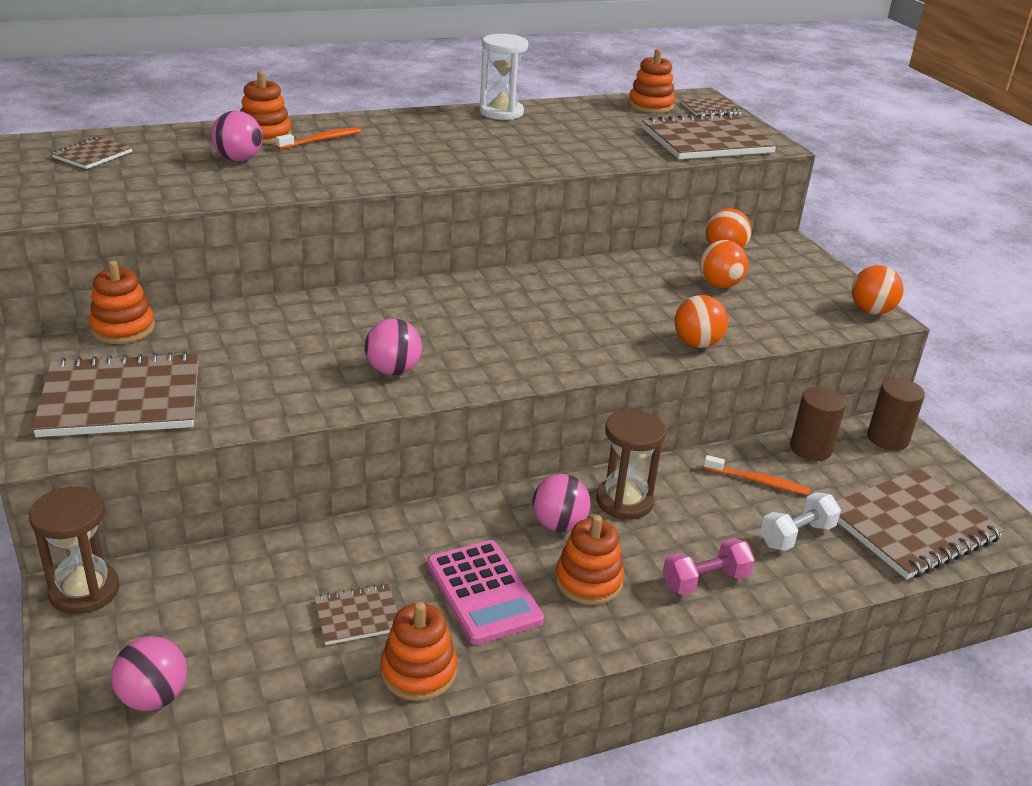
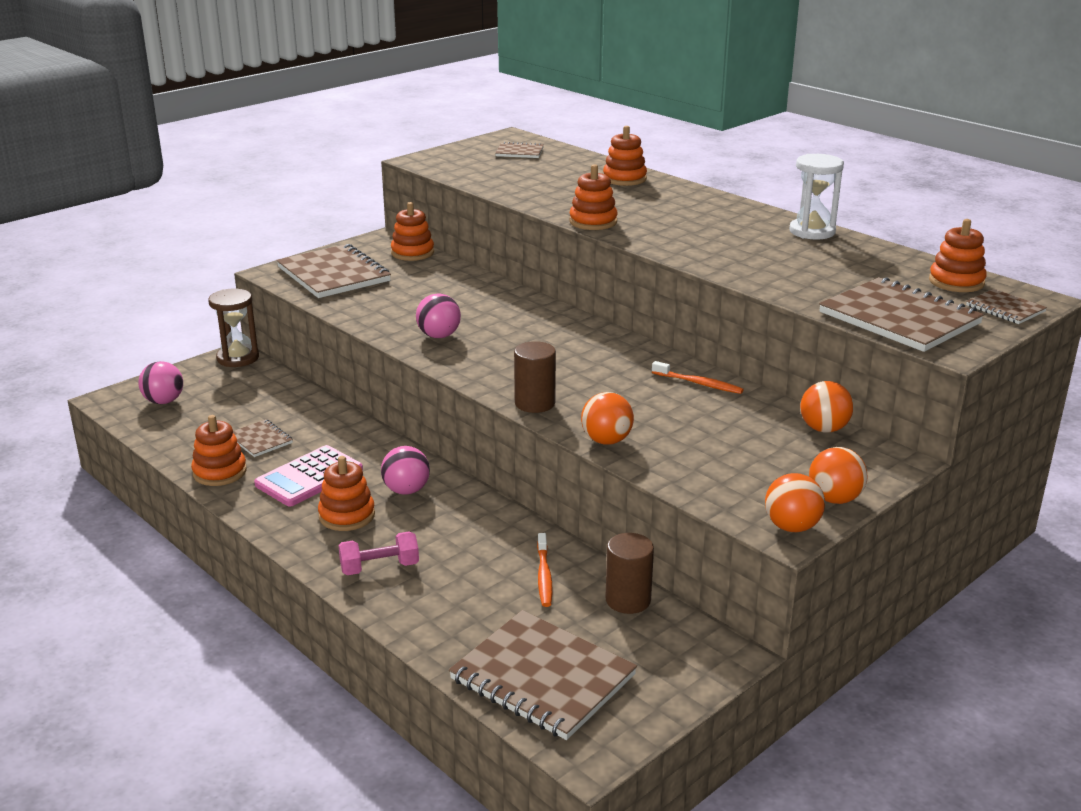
camera: 70 degrees right, 5 degrees down
(239, 159) = (568, 183): pink ball -> none
(322, 140) = (642, 194): orange toothbrush -> orange toothbrush (699, 383)
(374, 179) = (593, 222): none -> orange stacking toy
(624, 501) = (459, 513): brown hourglass -> none
(705, 581) = (379, 568): pink dumbbell -> pink dumbbell turned 60 degrees counterclockwise
(719, 285) = (740, 436): orange ball -> orange ball (834, 499)
(796, 535) = (475, 607): white dumbbell -> none
(887, 439) = (696, 649): brown cylinder -> brown cylinder (535, 403)

